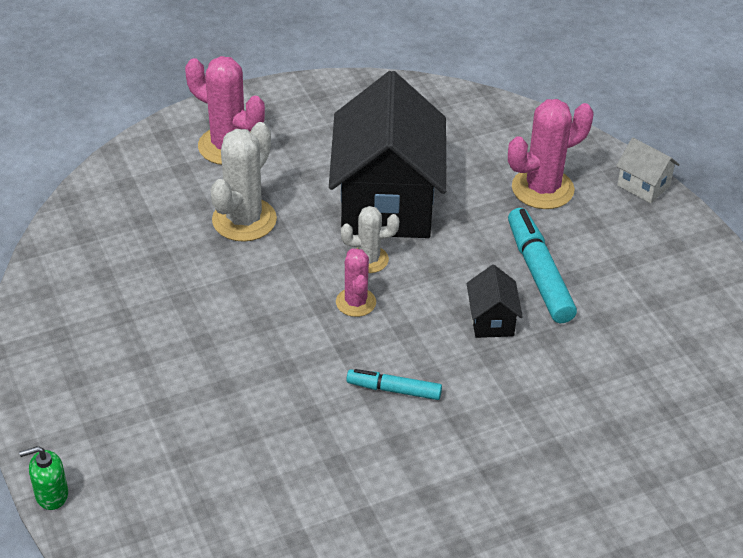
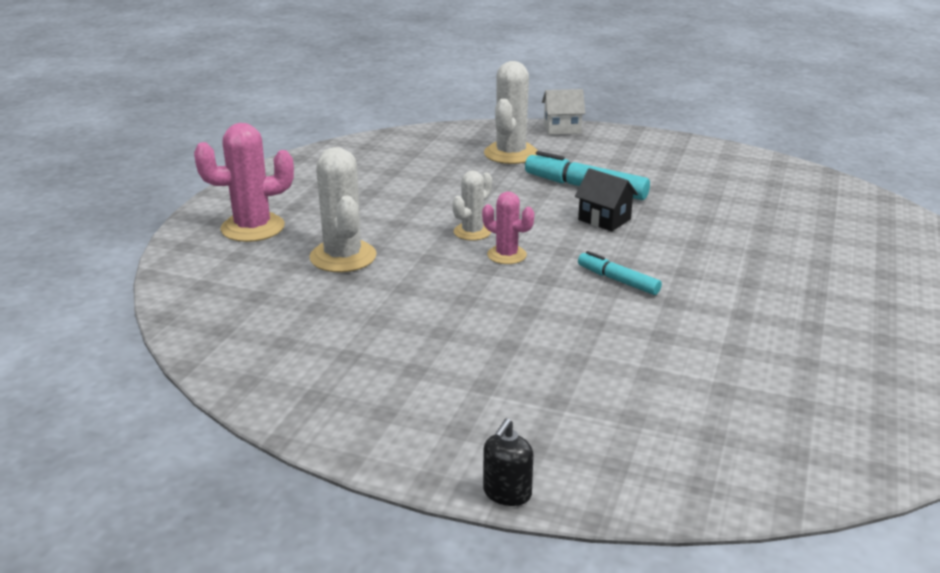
camera: 45 degrees left, 15 degrees down
(51, 495) = (507, 493): green soap dispenser -> black soap dispenser
(386, 203) = (428, 202): black house -> none
(394, 390) = (618, 280): turquoise marker -> turquoise marker turned 75 degrees clockwise
(542, 189) = (510, 154): pink cactus -> white cactus

